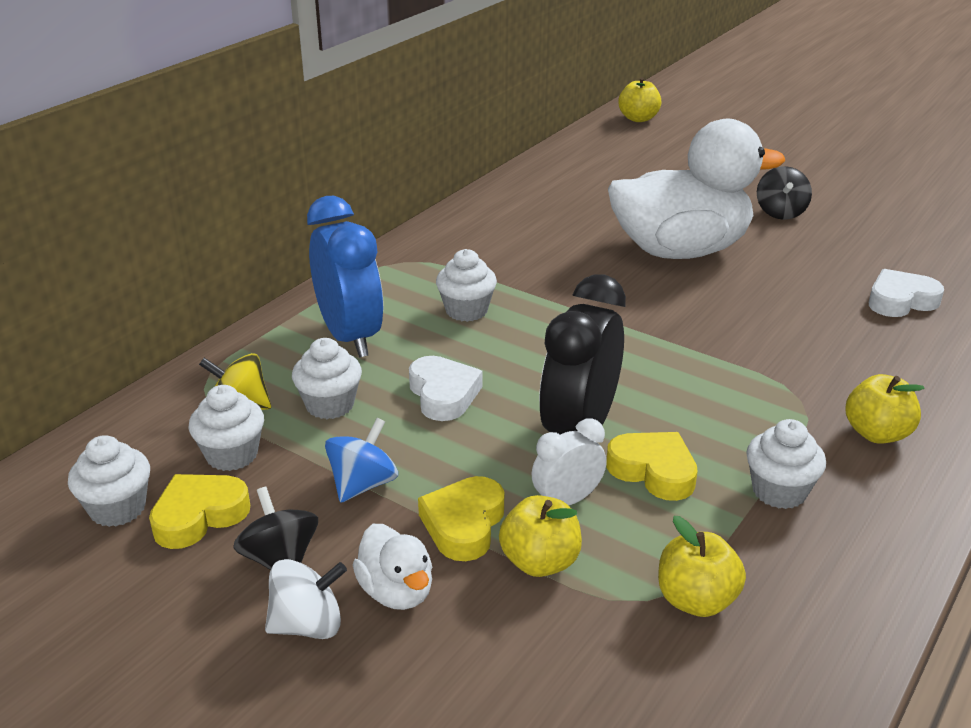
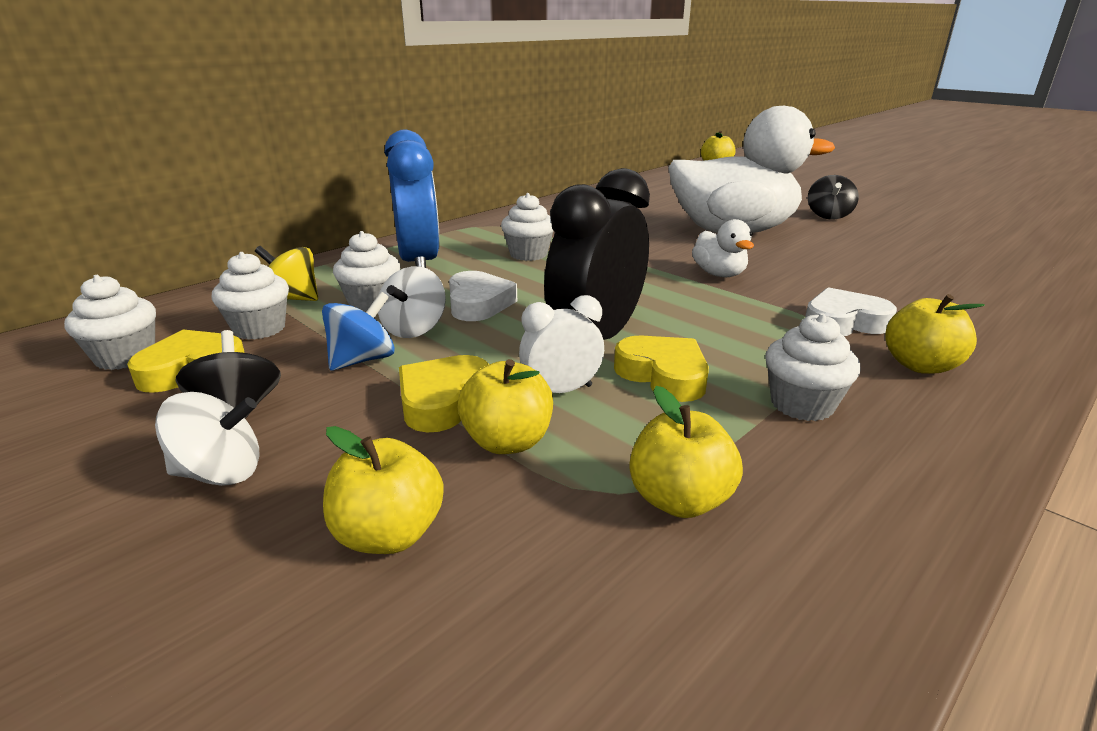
camera: 10 degrees right, 5 degrees down
(393, 437) = (414, 329): none -> white spinning top
(396, 592) = (336, 452): white duck -> white duck (719, 274)
(481, 660) = (389, 534): none -> yellow apple
(900, 301) = (944, 272): white heart -> white heart (843, 322)

